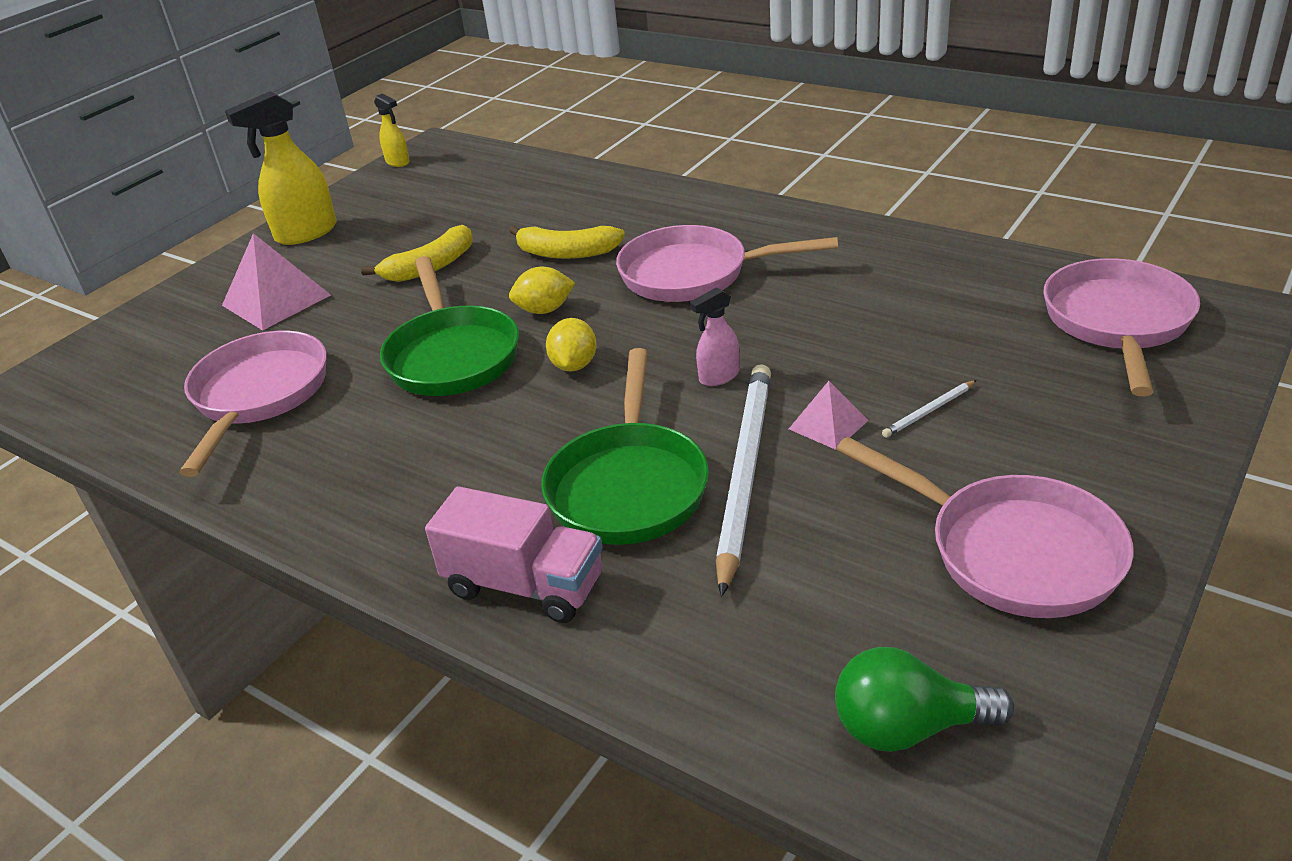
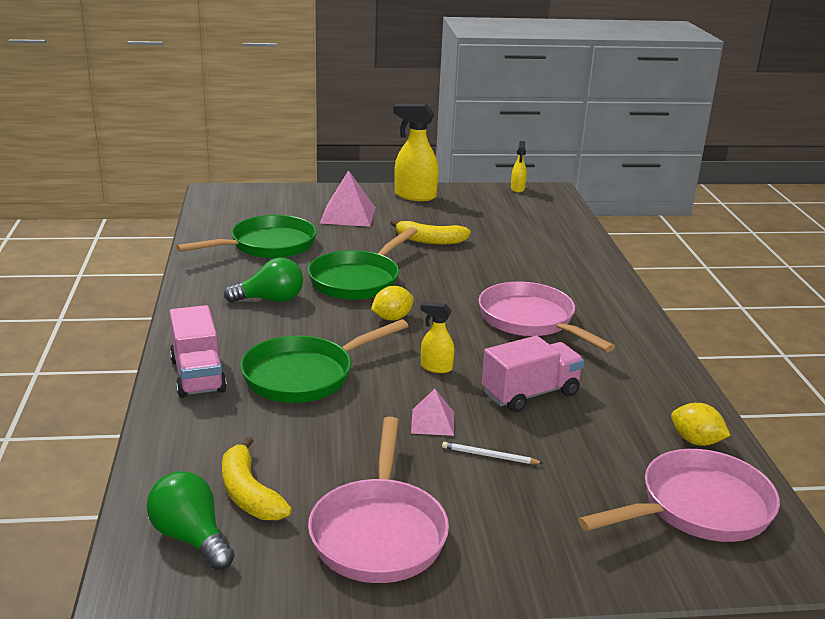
camera: 45 degrees right, 10 degrees down
(259, 396) = (267, 246): pink pan -> green pan
(407, 446) = (270, 300): none -> green light bulb
(544, 310) = (432, 289): yellow lemon -> yellow lemon (696, 441)
(566, 253) = (497, 273): yellow banana -> yellow banana (249, 494)
(718, 377) = (436, 367): pink spray bottle -> yellow spray bottle
(744, 473) = (354, 409): white pencil -> none
(836, 335) = (530, 394): none -> pink truck

